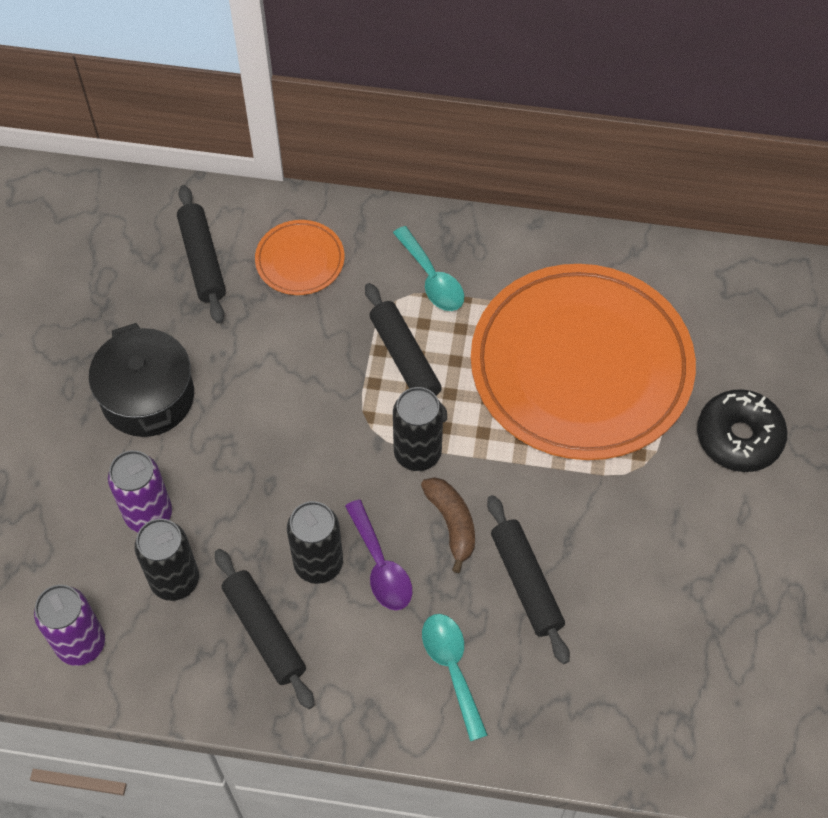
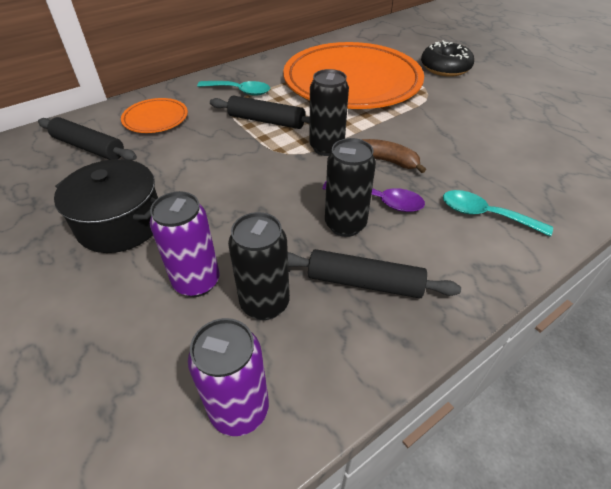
camera: 45 degrees left, 15 degrees down
(526, 583) = (455, 158): black rolling pin -> none

